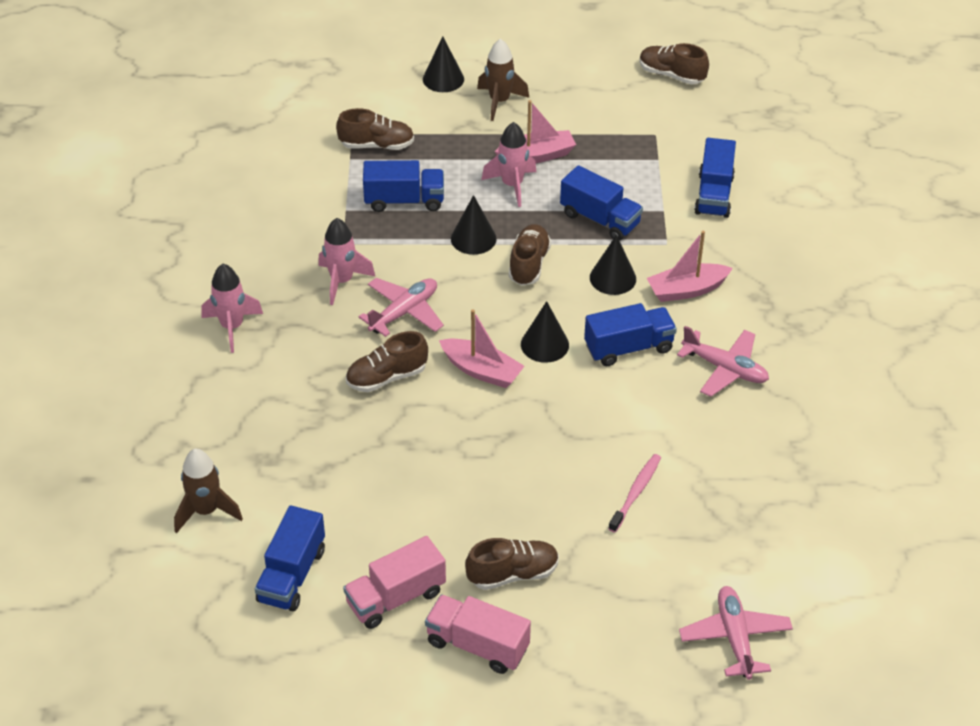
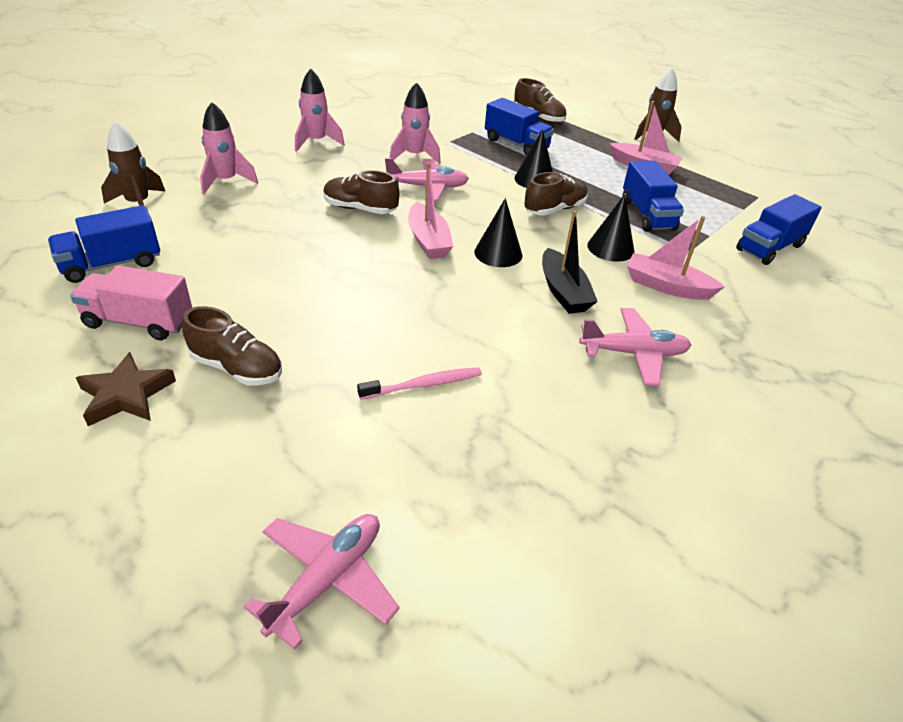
camera: 40 degrees right, 5 degrees down
(443, 79) = (628, 112): black cone -> none
(477, 645) = (126, 395): pink truck -> brown star
(512, 185) = (603, 170): pink rocket -> pink rocket (226, 181)
(628, 348) = (563, 292): blue truck -> black boat
(671, 75) = (813, 176): brown shoe -> none
(725, 369) = (633, 353): pink plane -> pink plane turned 75 degrees counterclockwise

